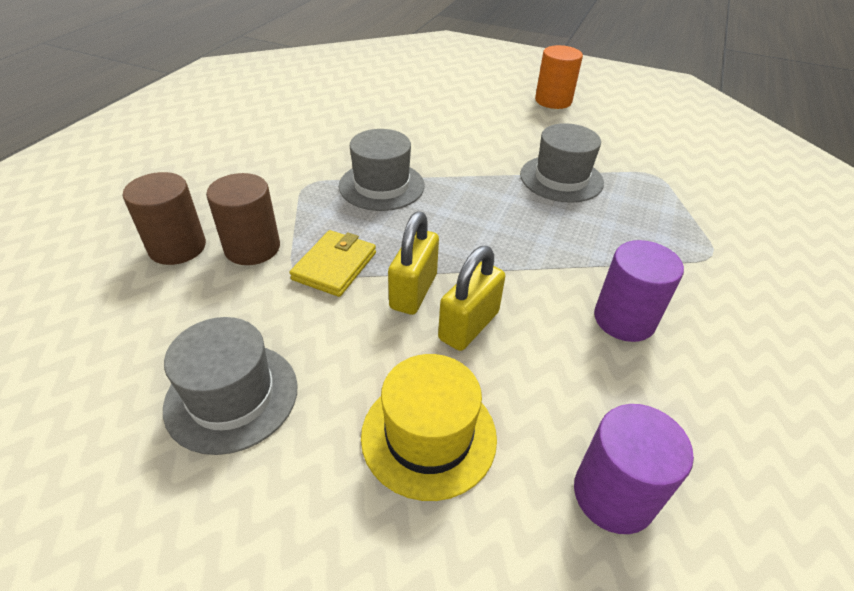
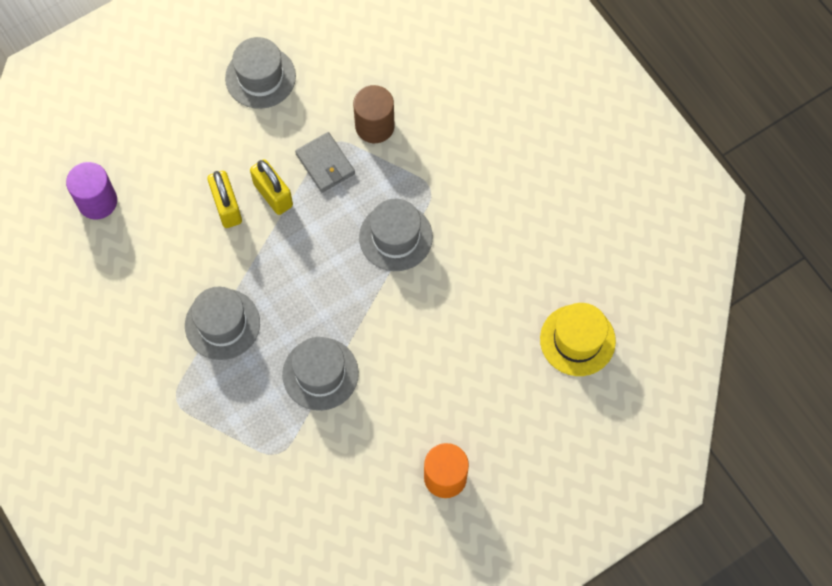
camera: 125 degrees right, 25 degrees up
(177, 247) = (403, 86): brown cylinder -> none
(335, 266) = (325, 164): yellow wallet -> grey wallet
(429, 435) = (178, 147): yellow hat -> yellow hat (577, 340)
(602, 259) = (222, 324): none -> grey hat
(624, 319) = (171, 292): purple cylinder -> none

